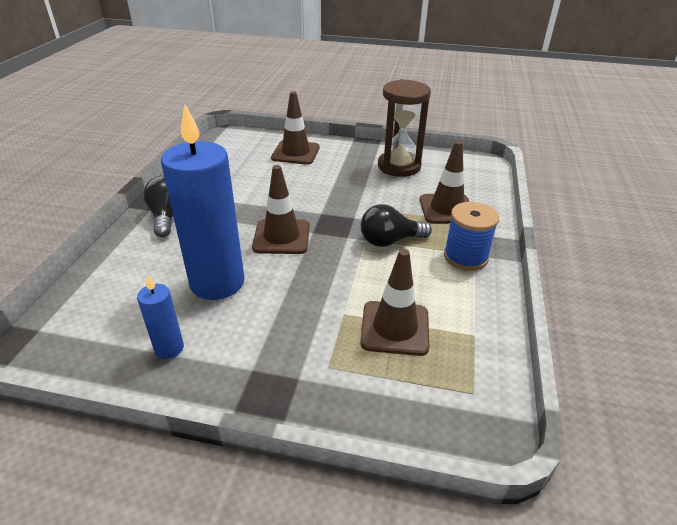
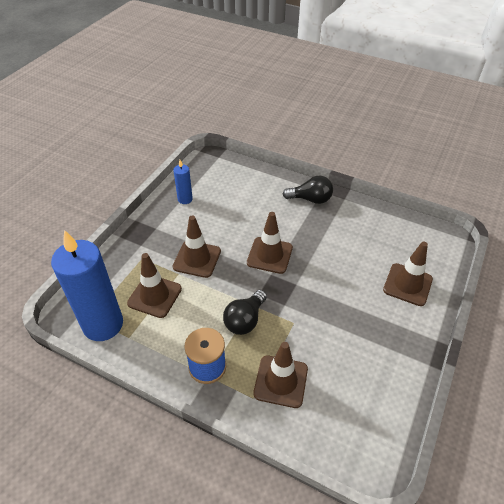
camera: 105 degrees right, 10 degrees up
(217, 282) = (230, 219): blue candle -> blue candle (103, 324)
(309, 301) = (197, 259): none -> brown traffic cone
(389, 241) = (245, 320): black light bulb -> black light bulb turned 150 degrees counterclockwise
(399, 166) = (371, 367): brown hourglass -> none

